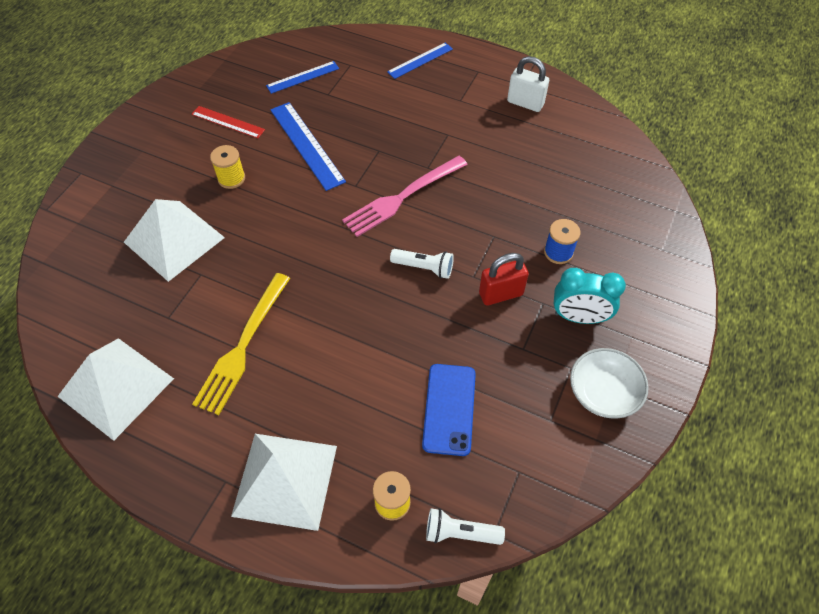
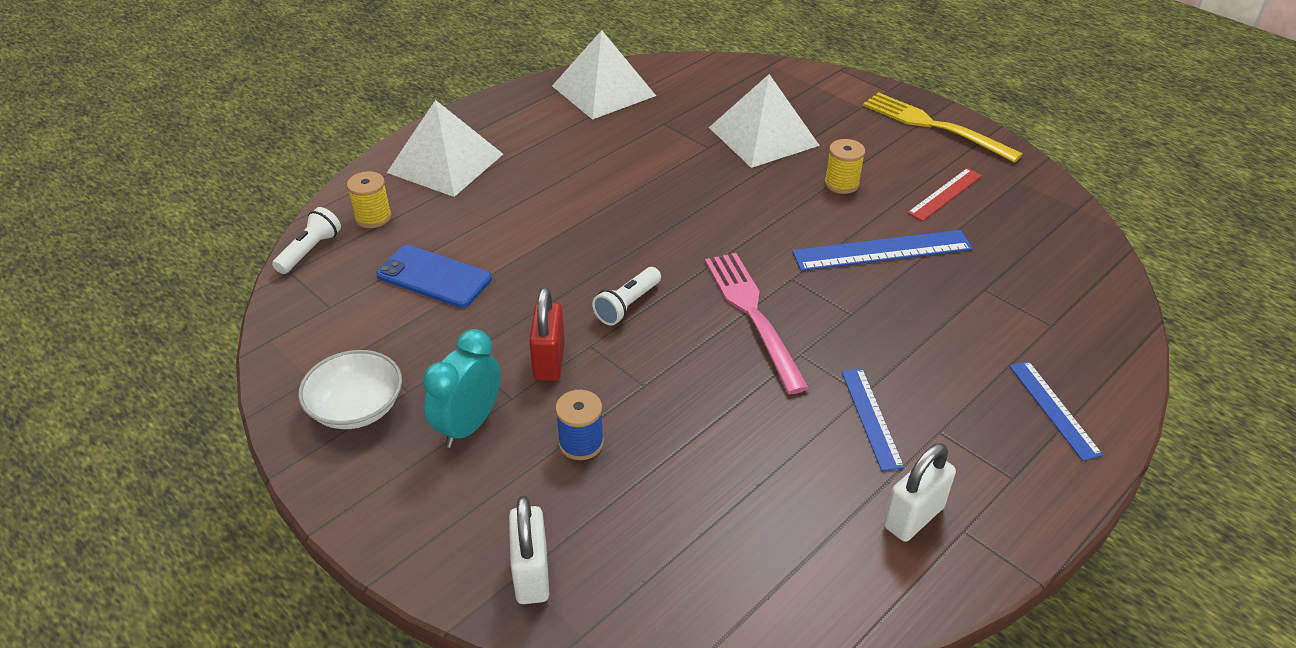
camera: 110 degrees right, 15 degrees down
(242, 347) = (600, 160): yellow fork -> yellow fork (932, 126)
(303, 77) = (1027, 271): blue ruler -> blue ruler (871, 418)
(657, 243) = (531, 574): none -> white padlock

